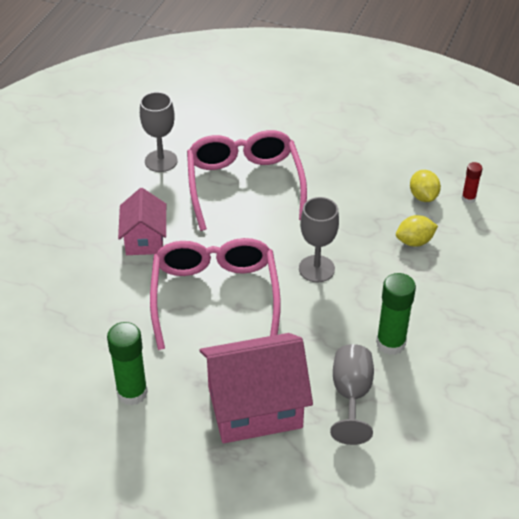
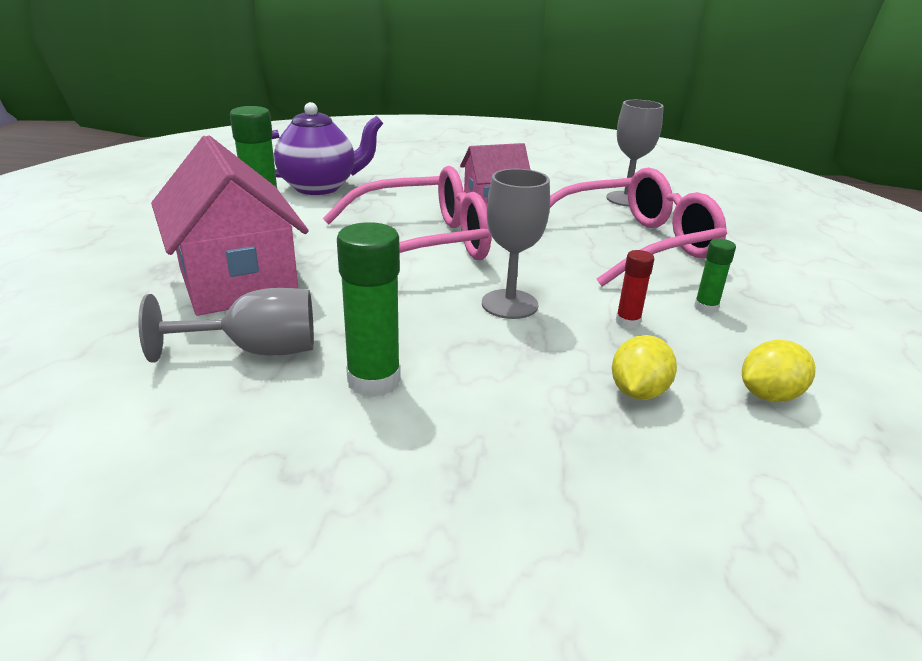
camera: 75 degrees right, 15 degrees down
(67, 350) = (319, 187): none -> purple teapot
(337, 185) = (706, 308): none -> green glue stick
(414, 241) = (638, 392): yellow lemon -> yellow lemon turned 60 degrees clockwise
(468, 198) = (828, 457): red glue stick -> red glue stick (627, 322)

